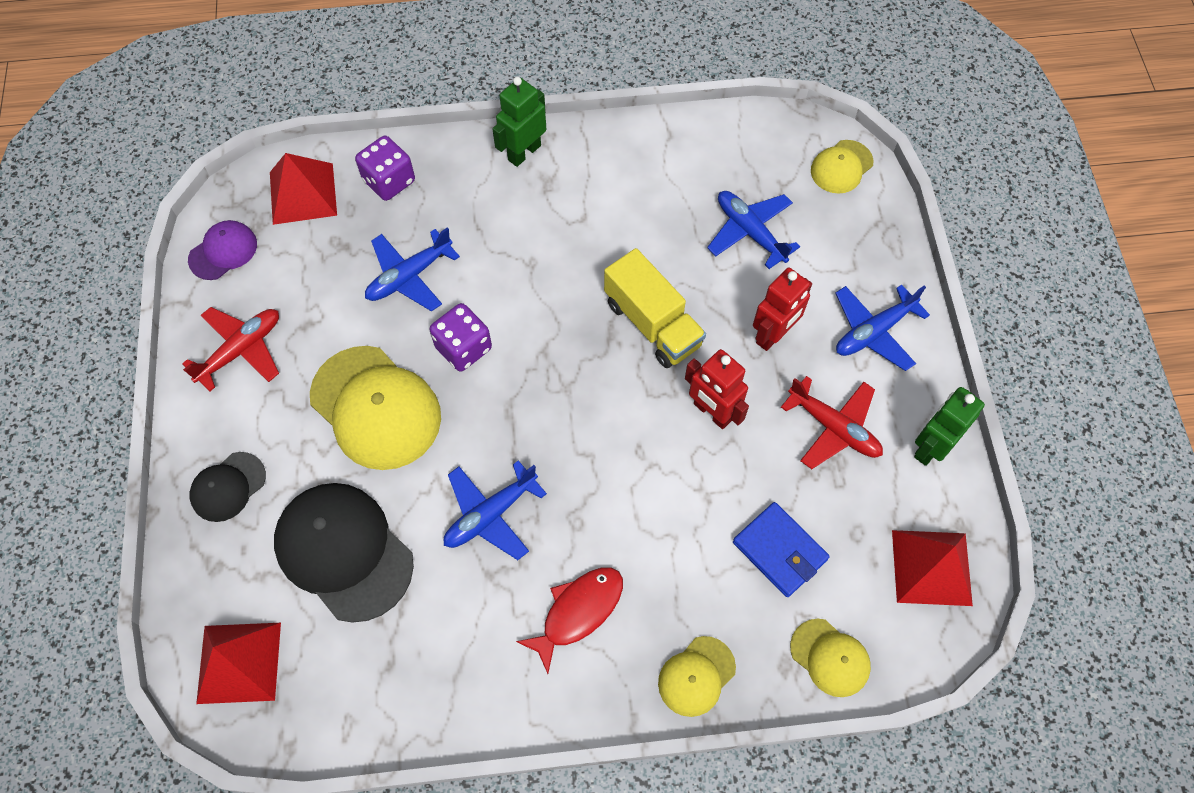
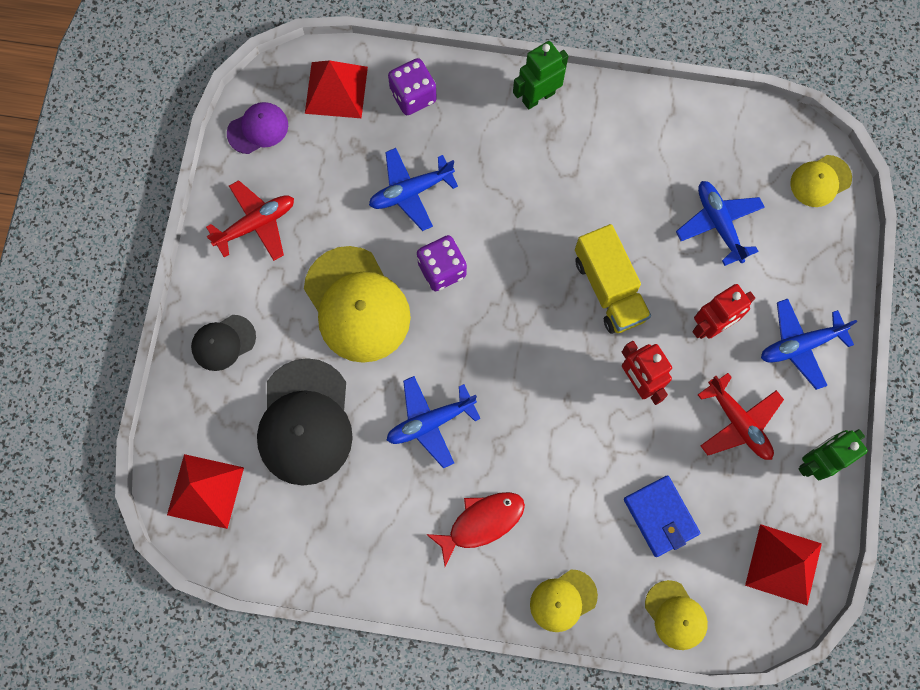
camera: 15 degrees right, 10 degrees up
(344, 551) = (305, 422): black cap -> black cap turned 150 degrees counterclockwise

